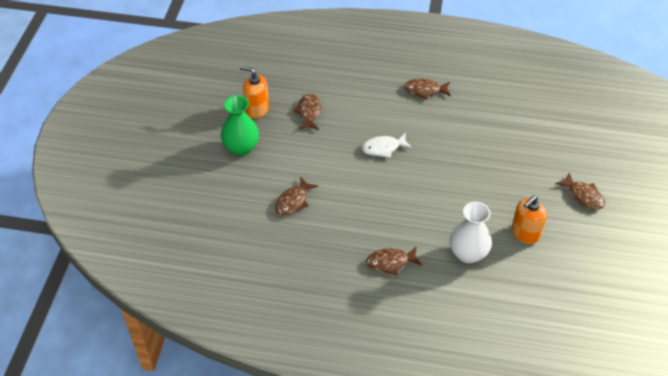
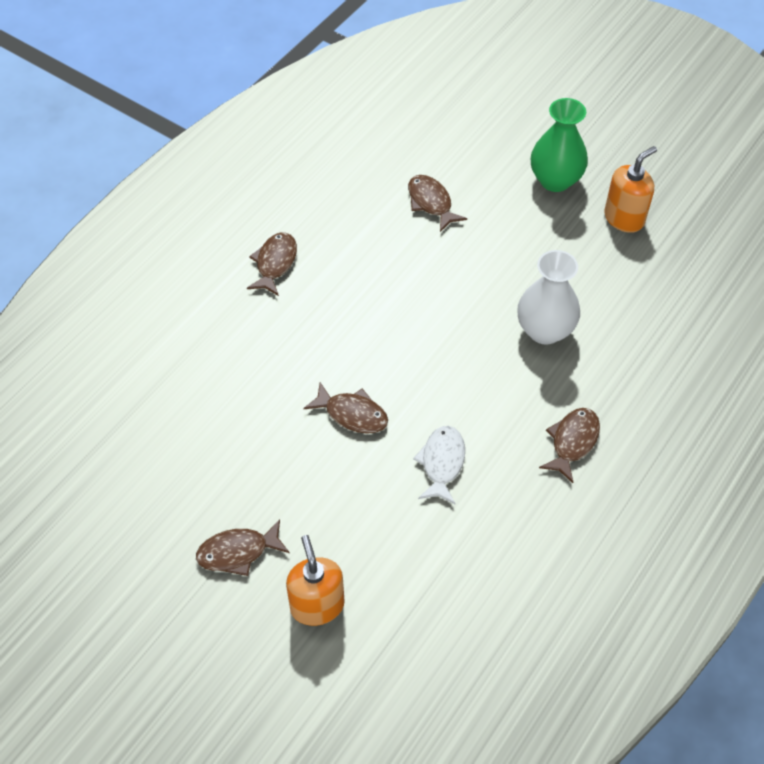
camera: 115 degrees right, 5 degrees up
(309, 112) = (590, 274): brown fish -> brown fish (352, 414)
(383, 148) = (473, 335): white fish -> white fish (442, 463)
(468, 253) = (234, 350): white vase -> white vase (544, 330)
(525, 233) = (222, 434): orange soap dispenser -> orange soap dispenser (317, 605)

